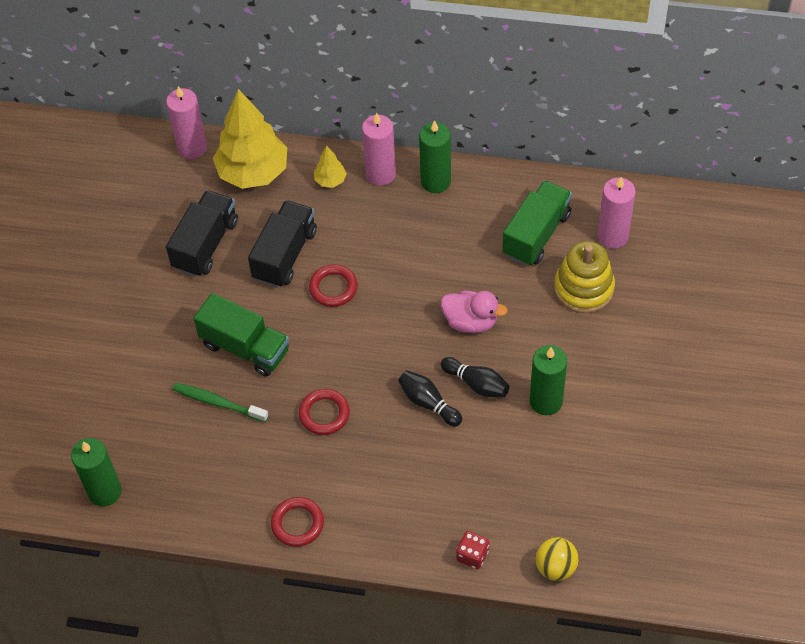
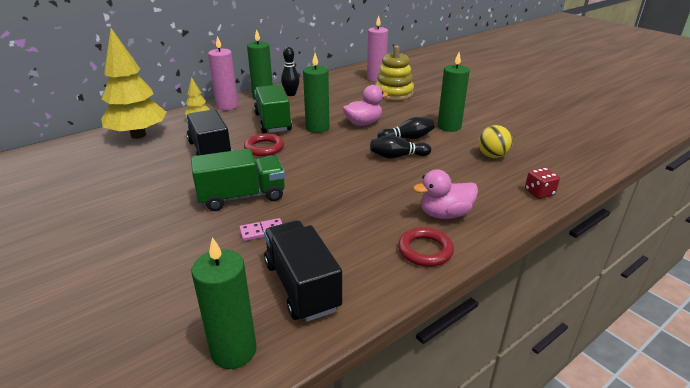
camera: 50 degrees left, 25 degrees down
(192, 147) = (74, 144): pink candle -> none
(205, 244) = (141, 172): black truck -> black truck (301, 286)
(218, 403) = (262, 231): green toothbrush -> pink domino
(324, 414) = (347, 193): red ring -> none
(362, 505) = (444, 214): none -> pink duck
(417, 292) = (317, 128): none -> green candle
(471, 198) = (291, 94): none -> black bowling pin
(536, 234) = (342, 90): green truck -> green truck (273, 122)
(555, 567) = (578, 170): yellow ball -> yellow ball (492, 156)

